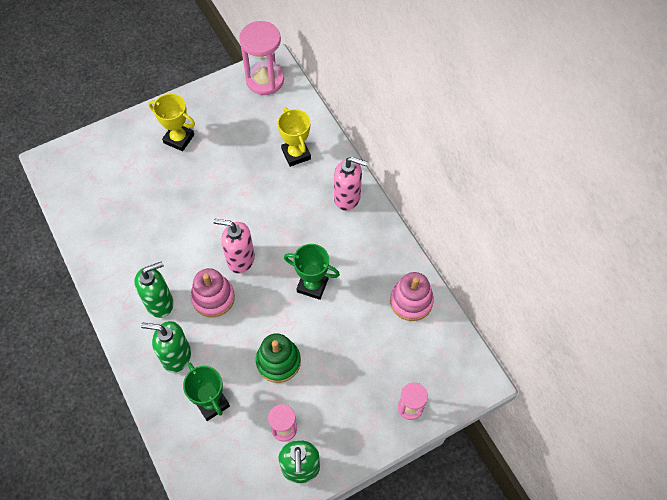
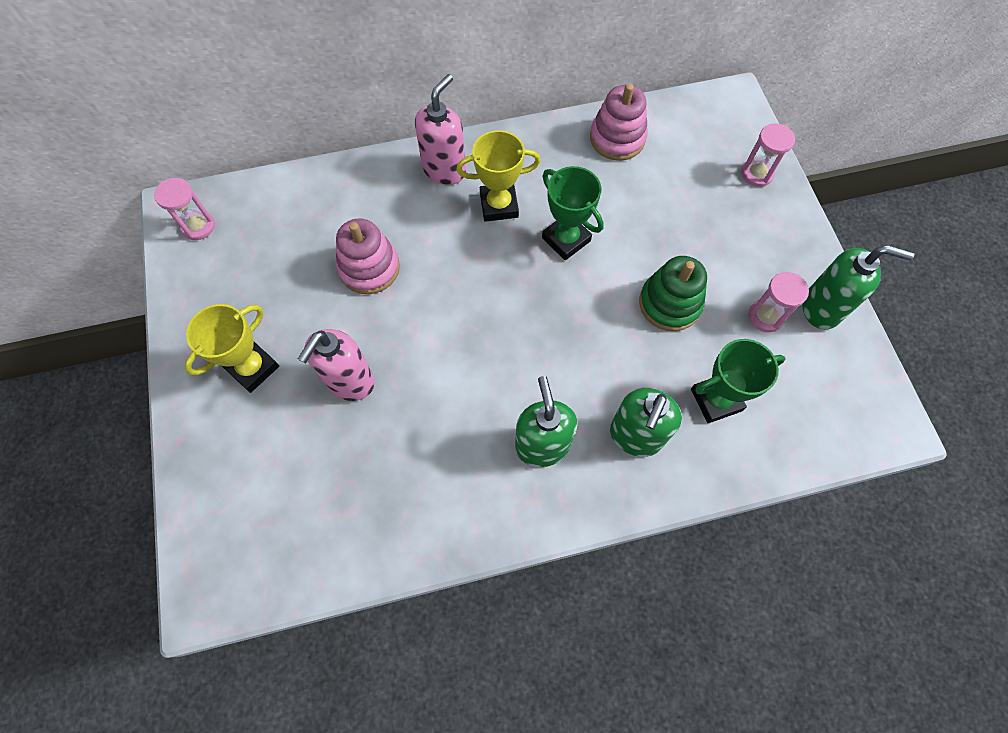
camera: 75 degrees left, 5 degrees up
(213, 298) = (552, 368): pink stacking toy -> pink stacking toy (369, 268)
(240, 259) = (500, 320): pink soap dispenser -> pink soap dispenser (350, 381)
(265, 80) = (198, 226): pink hourglass -> pink hourglass, size x0.54
(296, 154) = (349, 214): yellow trophy -> yellow trophy (499, 205)
(312, 285) = (566, 239): green trophy -> green trophy turned 75 degrees counterclockwise

